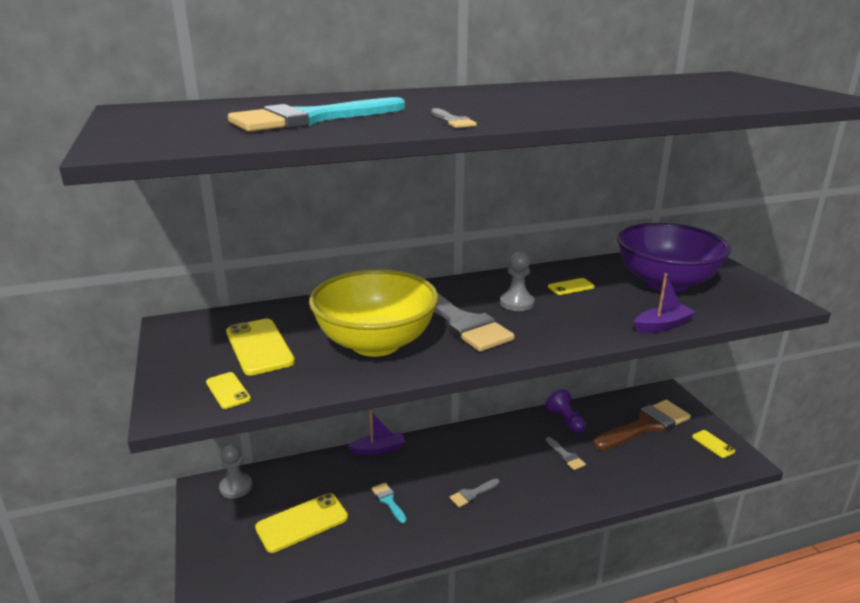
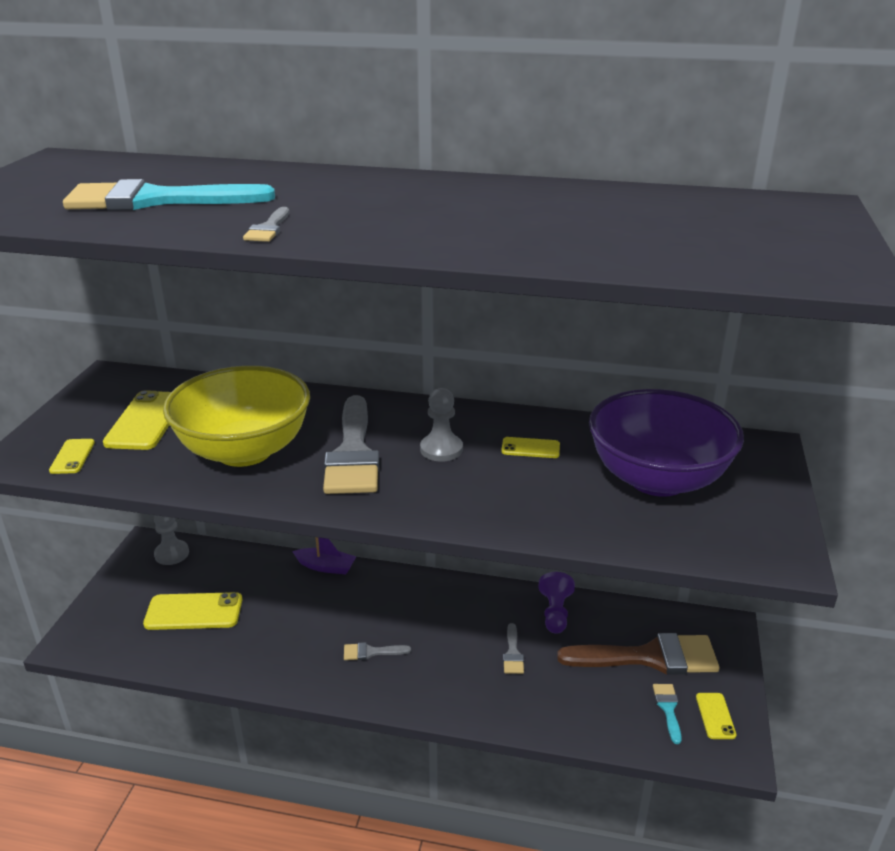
camera: 30 degrees right, 5 degrees up
(388, 501) = (286, 624): turquoise brush -> turquoise brush (668, 708)
(662, 326) = (569, 533): purple boat -> none

